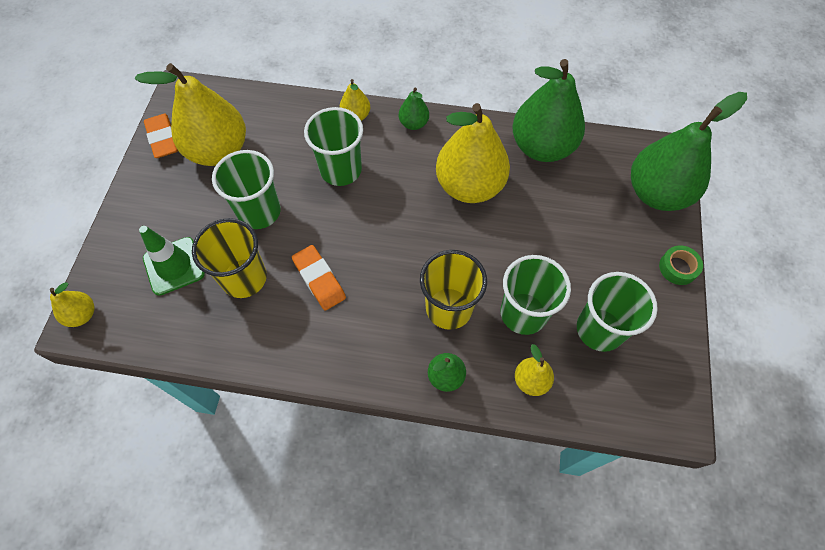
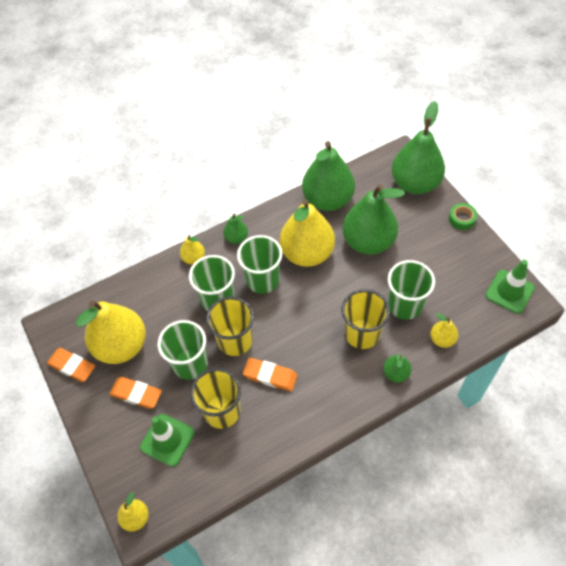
camera: 35 degrees left, 5 degrees down
(189, 203) = (136, 394): none -> orange eraser
(319, 220) = (235, 341): none -> yellow cup
(545, 219) = (368, 241): none -> green pear
(599, 329) = (452, 283): green cup -> green cup (263, 280)
(662, 389) = (509, 291): none -> green traffic cone

